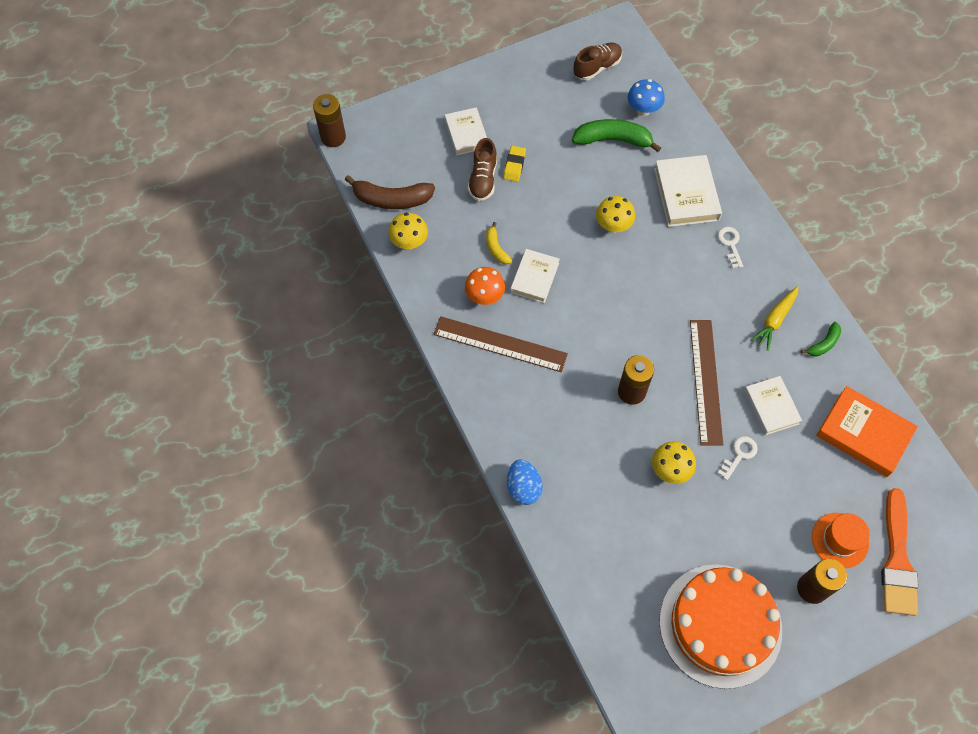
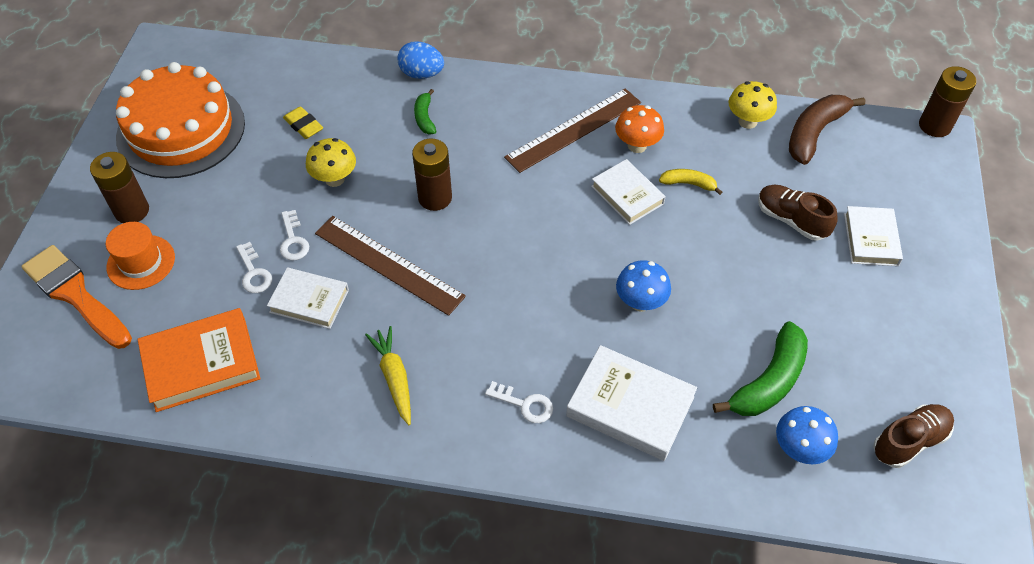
camera: 125 degrees right, 10 degrees down
(466, 134) = (870, 239): white book -> white book turned 75 degrees clockwise
(514, 165) = (793, 259): yellow eraser -> yellow eraser (303, 125)
(597, 67) = (909, 441): brown shoe -> brown shoe turned 120 degrees counterclockwise
(613, 226) = (640, 302): yellow mushroom -> blue mushroom
(782, 458) = (254, 273): none -> white key
(823, 344) = (324, 405): green banana -> green banana (425, 117)

